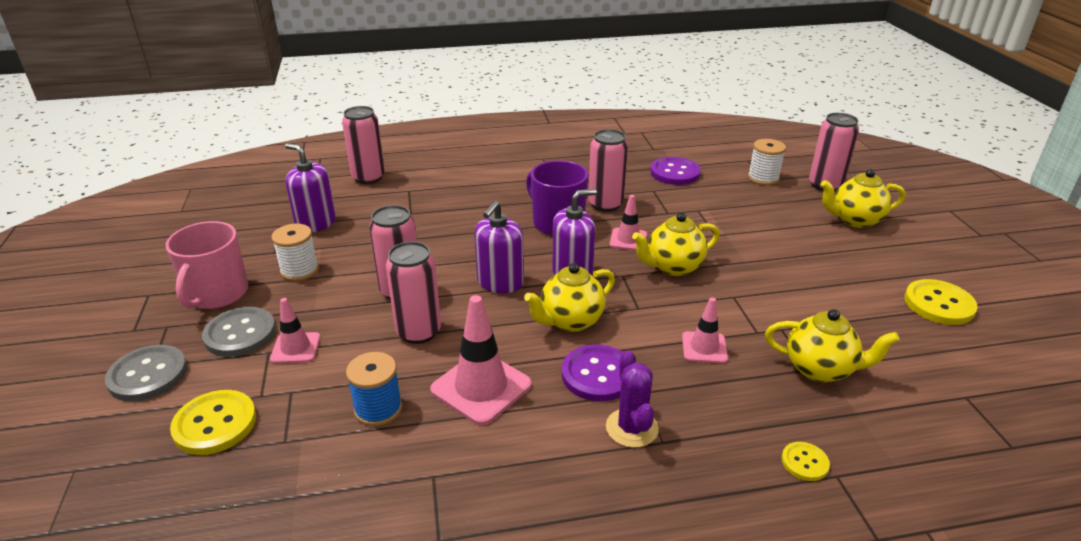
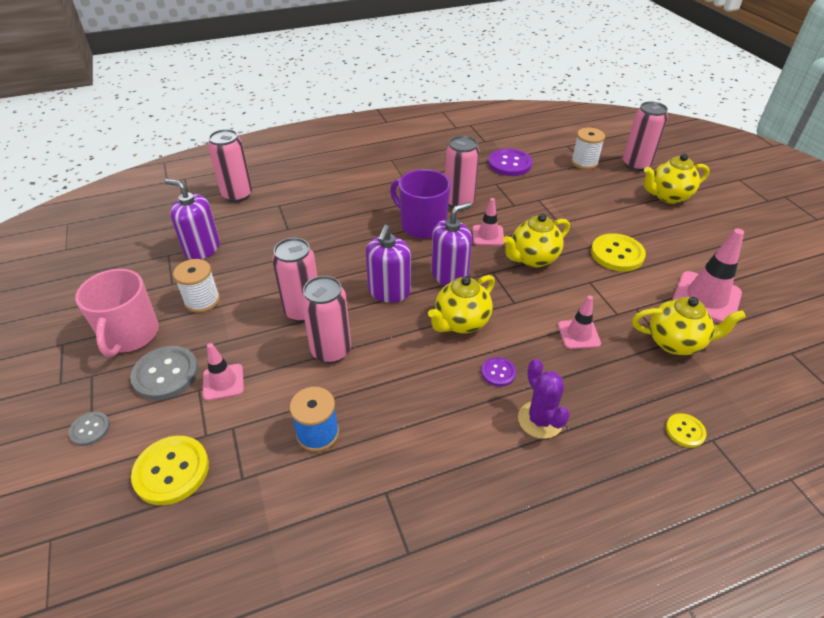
camera: 10 degrees left, 10 degrees up
(148, 375) = (90, 429): grey button -> grey button, size x0.55
(481, 387) = (402, 399): pink traffic cone -> pink traffic cone (706, 298)
(597, 375) = (498, 372): purple button -> purple button, size x0.55
(939, 304) = (751, 269): yellow button -> yellow button (617, 254)

